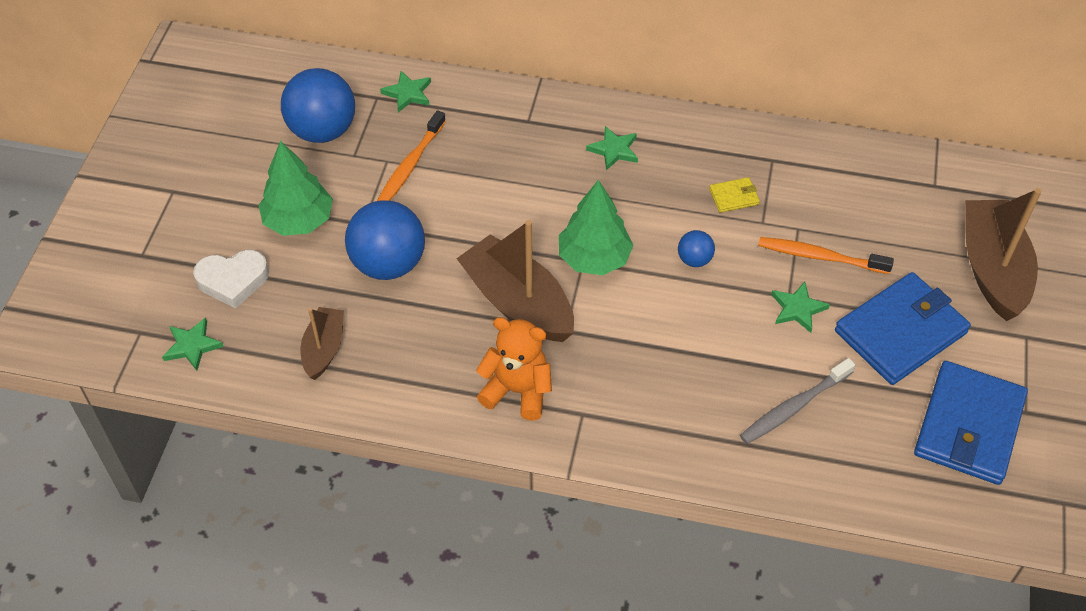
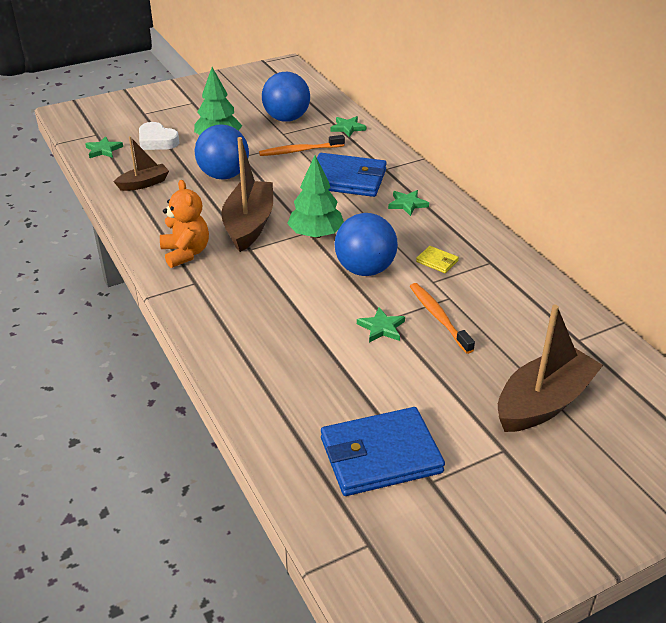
camera: 50 degrees right, 15 degrees down
(694, 260) = (365, 269): blue ball -> blue ball, size x2.12
(794, 407) = (298, 363): grey toothbrush -> none
(900, 332) = (423, 382): blue wallet -> blue wallet (347, 179)

